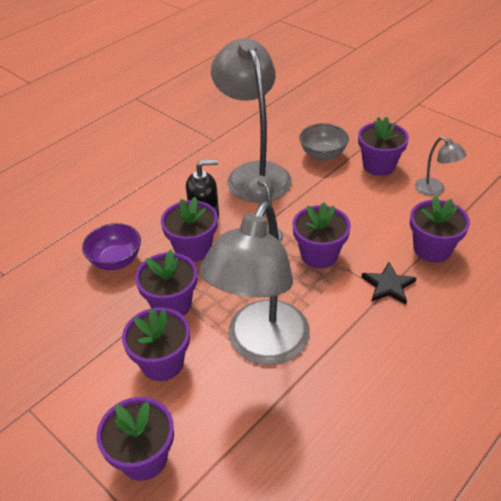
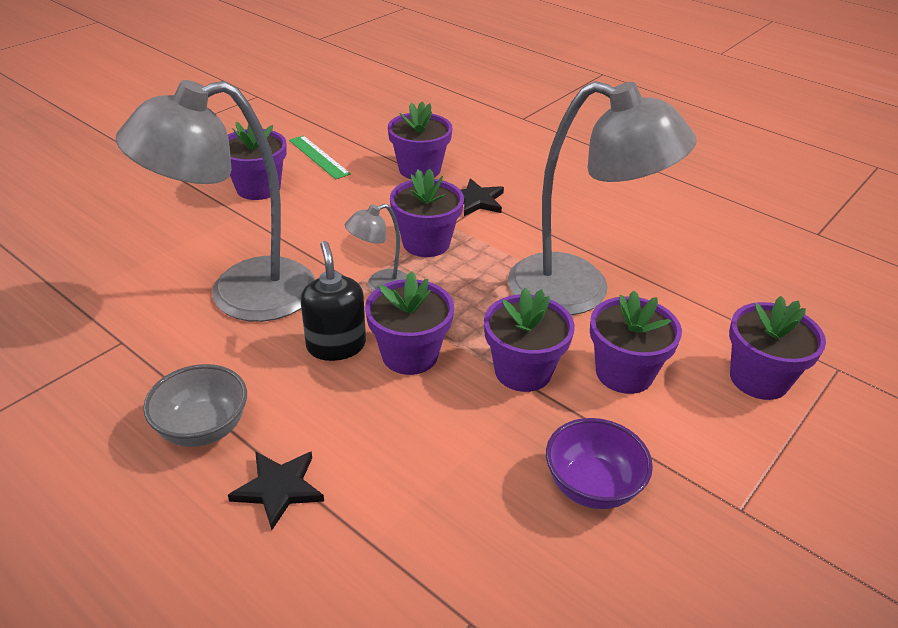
camera: 95 degrees left, 5 degrees down
(100, 205) = (279, 489): none -> black star
(116, 261) = (434, 445): purple bowl -> purple bowl (592, 486)
(322, 155) = (216, 230): grey bowl -> grey bowl (203, 428)
(434, 190) = (319, 157): grey lamp -> green ruler

